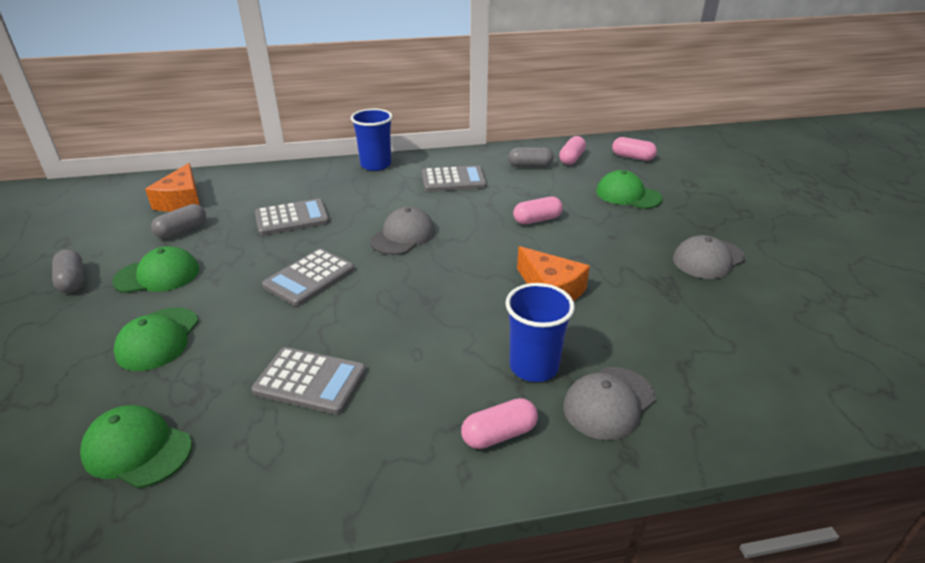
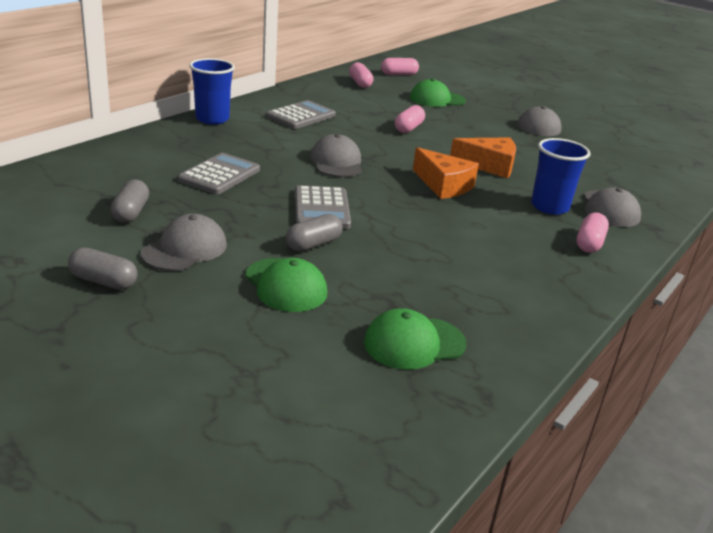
camera: 45 degrees left, 5 degrees down
(157, 275) = (185, 249): green cap -> grey cap
(182, 201) = (73, 191): orange cheese -> orange cheese (444, 185)
(310, 381) = (446, 263): grey calculator -> none
(530, 166) = (340, 94): grey capsule -> grey capsule (313, 244)

